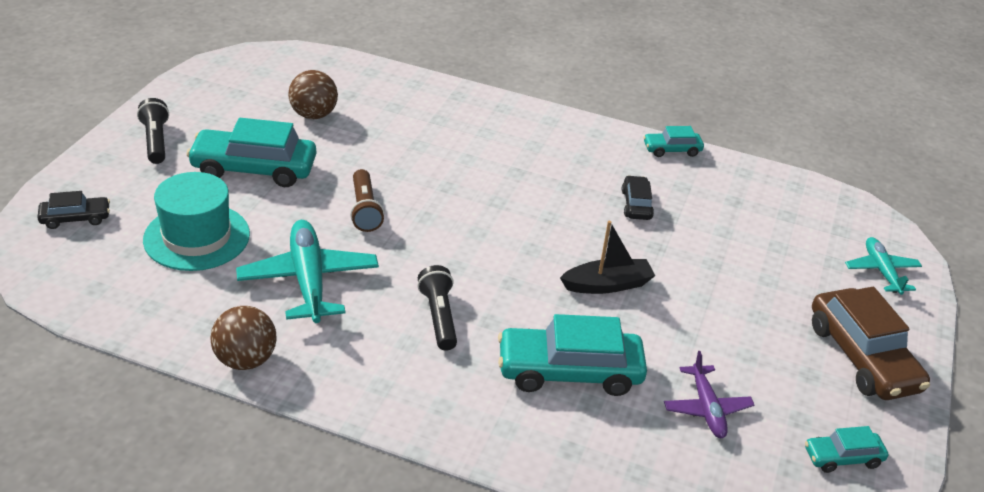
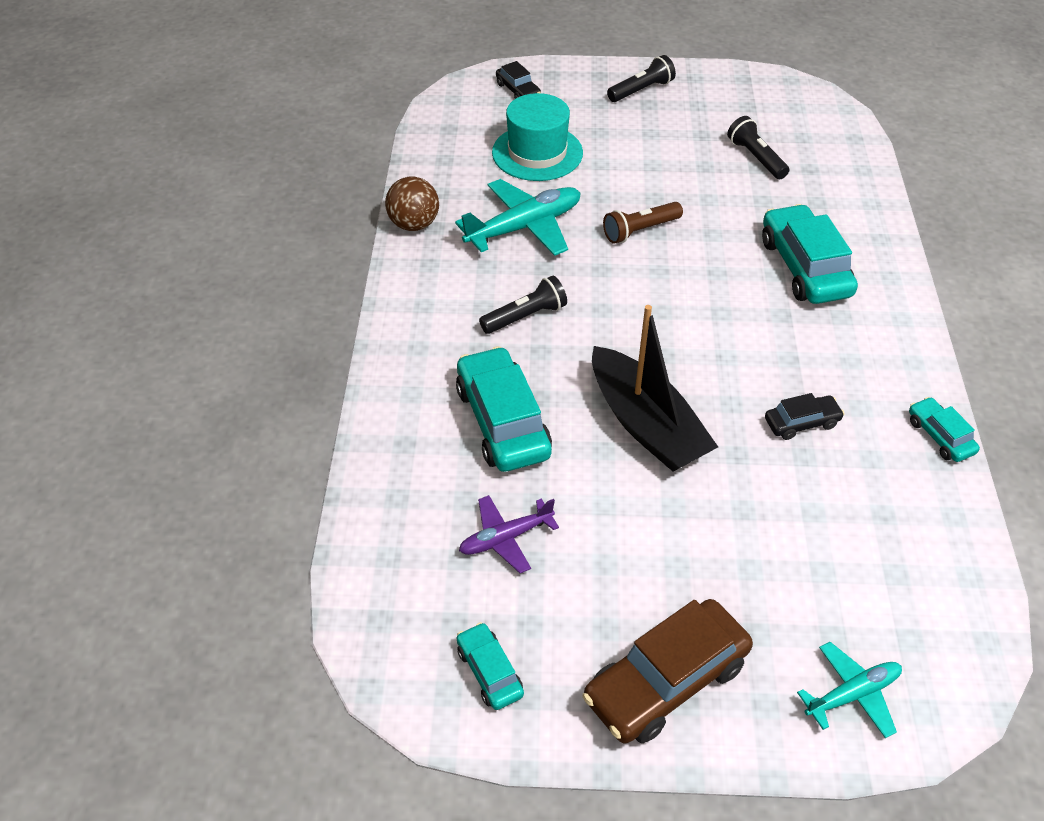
camera: 75 degrees right, 10 degrees up
(254, 169) = (647, 151): turquoise car -> turquoise car (804, 267)
(313, 115) = (756, 158): brown ball -> black flashlight
(607, 285) = (646, 425): black boat -> black boat, size x1.63

